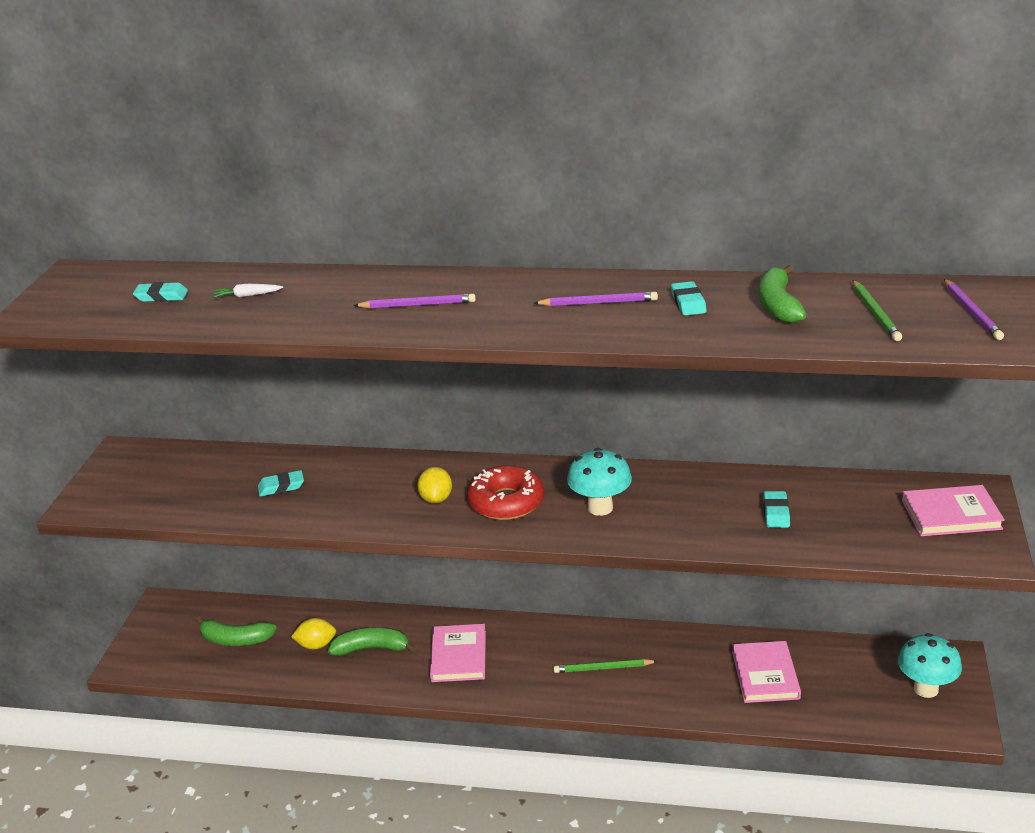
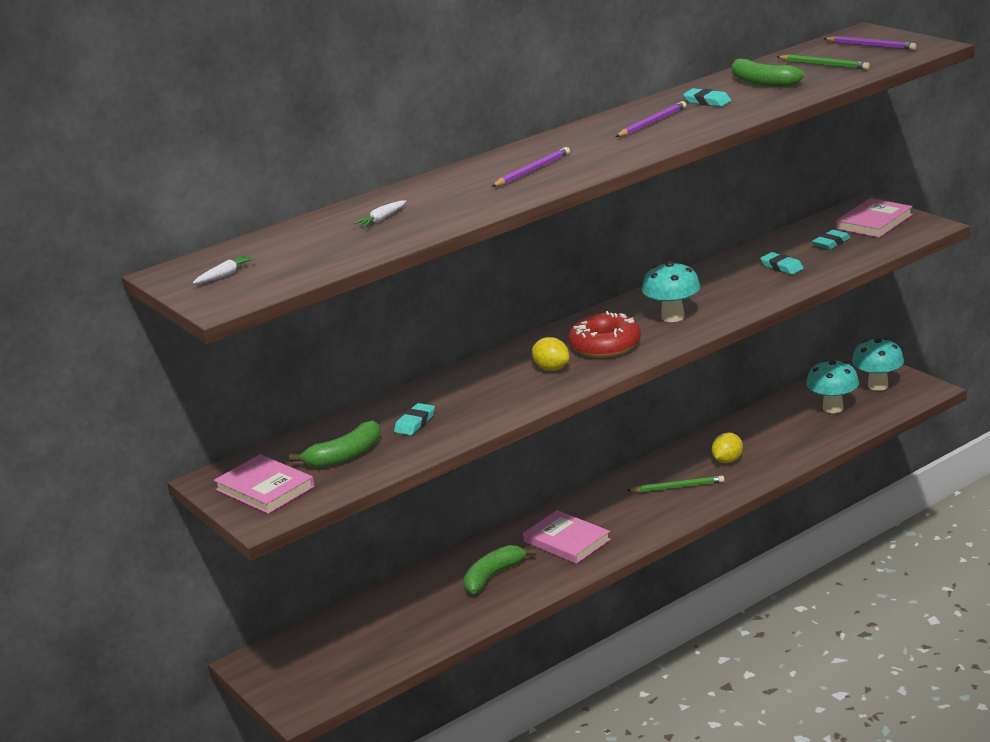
camera: 45 degrees left, 5 degrees down
(84, 292) = (225, 275): none -> white carrot
(161, 296) = (307, 248): turquoise eraser -> turquoise eraser (831, 243)
(235, 640) = (368, 639): green banana -> green banana (345, 456)
(316, 645) = (444, 601): yellow lemon -> yellow lemon (727, 460)
(603, 668) = (677, 487): green pencil -> green pencil turned 135 degrees counterclockwise
(765, 675) = (781, 431): pink book -> pink book (265, 488)
(847, 683) = (833, 408): none -> turquoise mushroom

